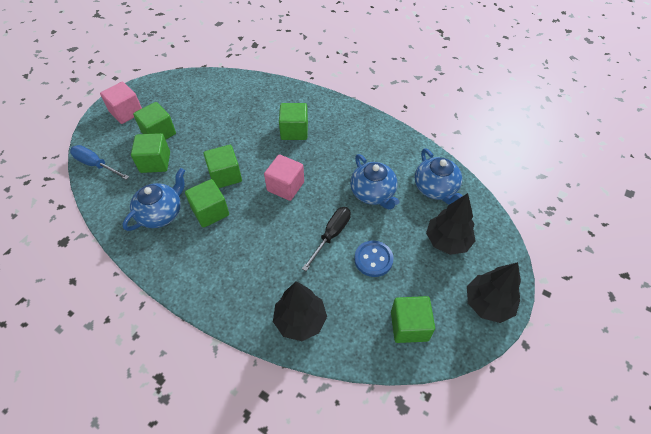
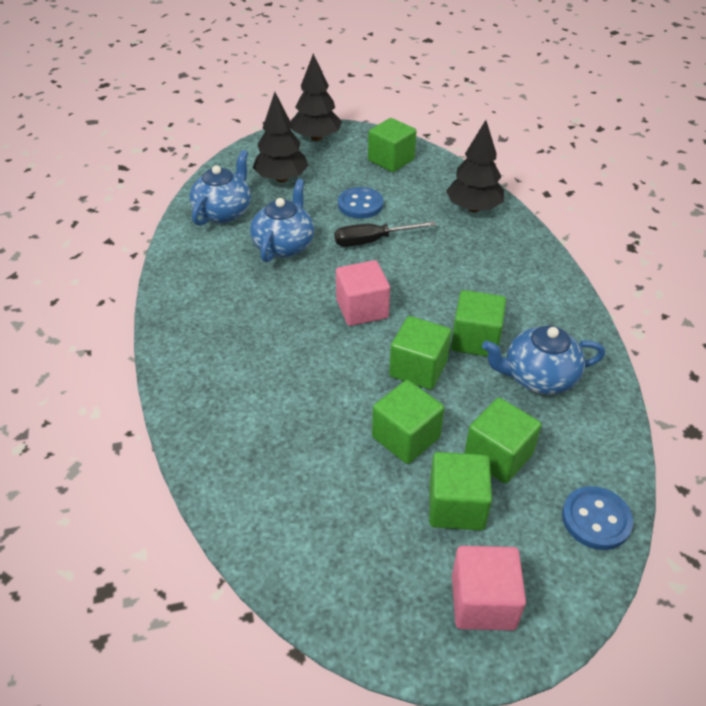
camera: 135 degrees left, 10 degrees down
(96, 165) = (596, 519): blue screwdriver -> blue button
(294, 131) = (268, 364): green cube -> green cube (406, 437)

